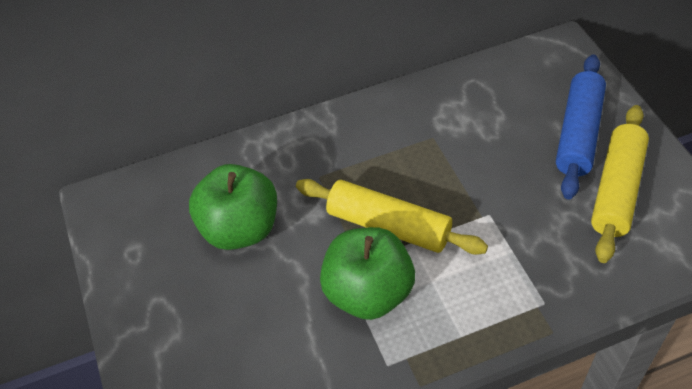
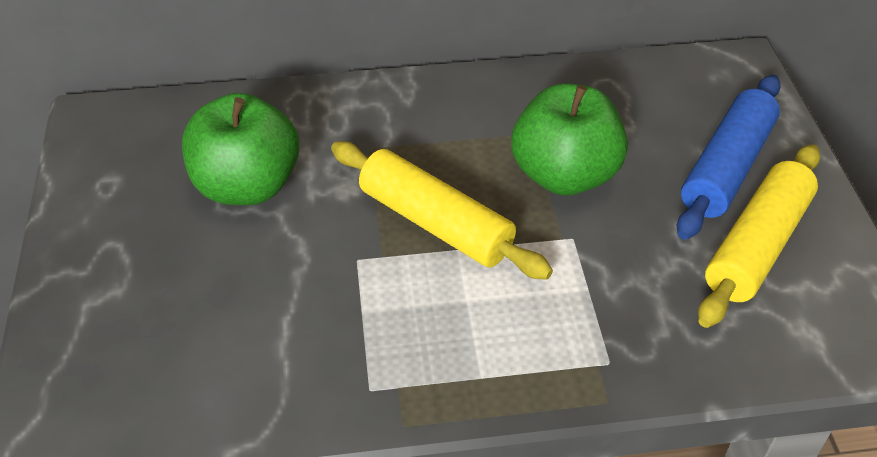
camera: 10 degrees right, 5 degrees down
(368, 293) = (378, 296): green apple -> green apple (564, 175)

